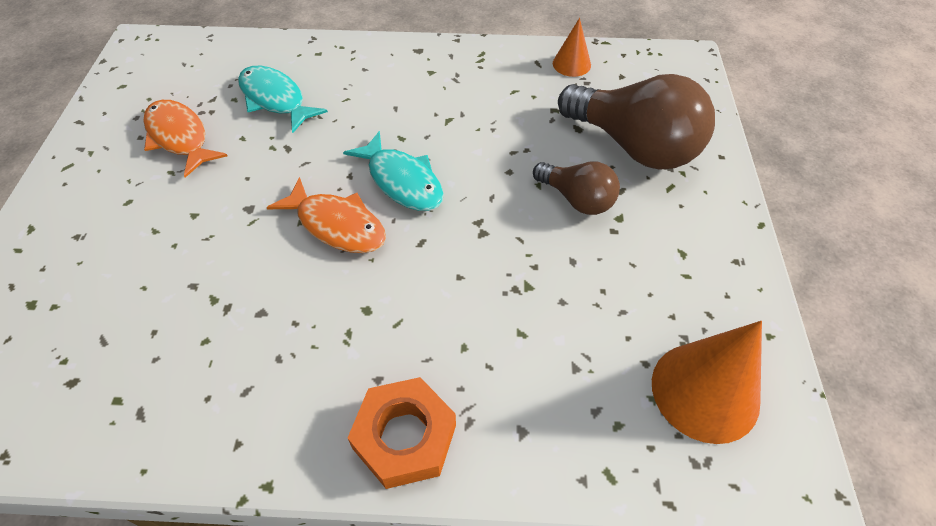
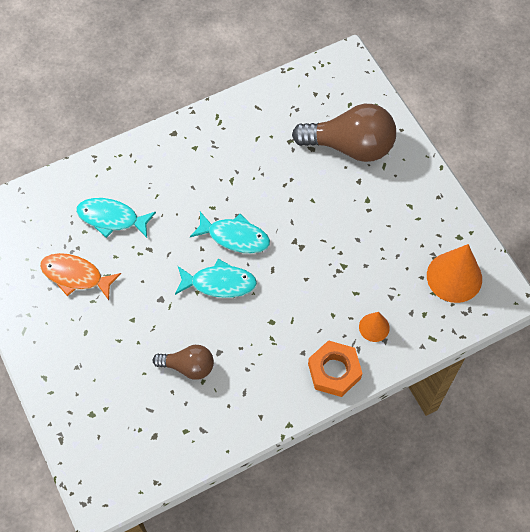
camera: 30 degrees left, 10 degrees up
(337, 225) = (219, 283): orange fish -> turquoise fish
(571, 64) = (279, 98): orange cone -> orange cone (374, 327)
(577, 199) = (339, 199): brown light bulb -> brown light bulb (188, 366)

